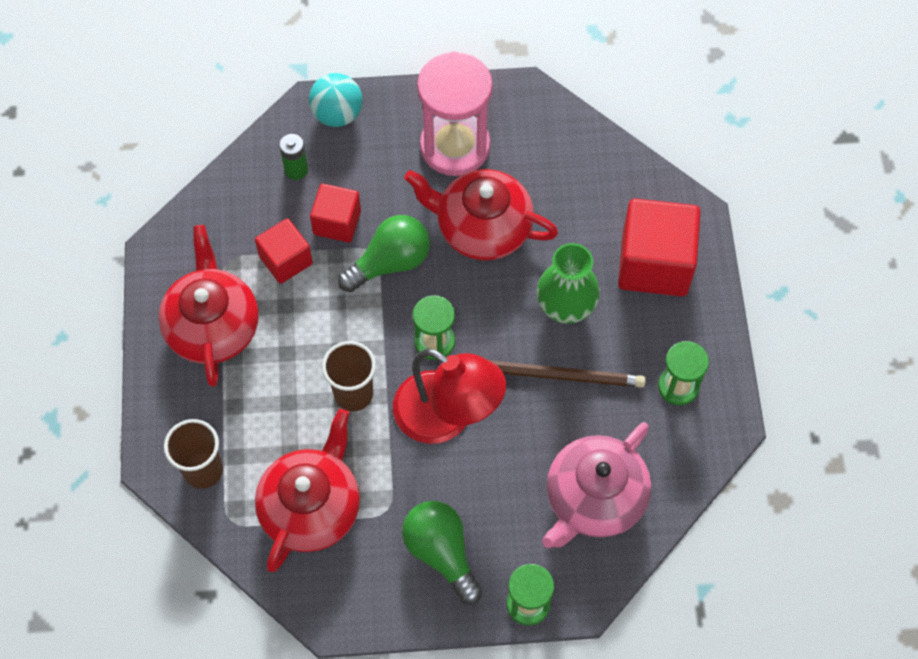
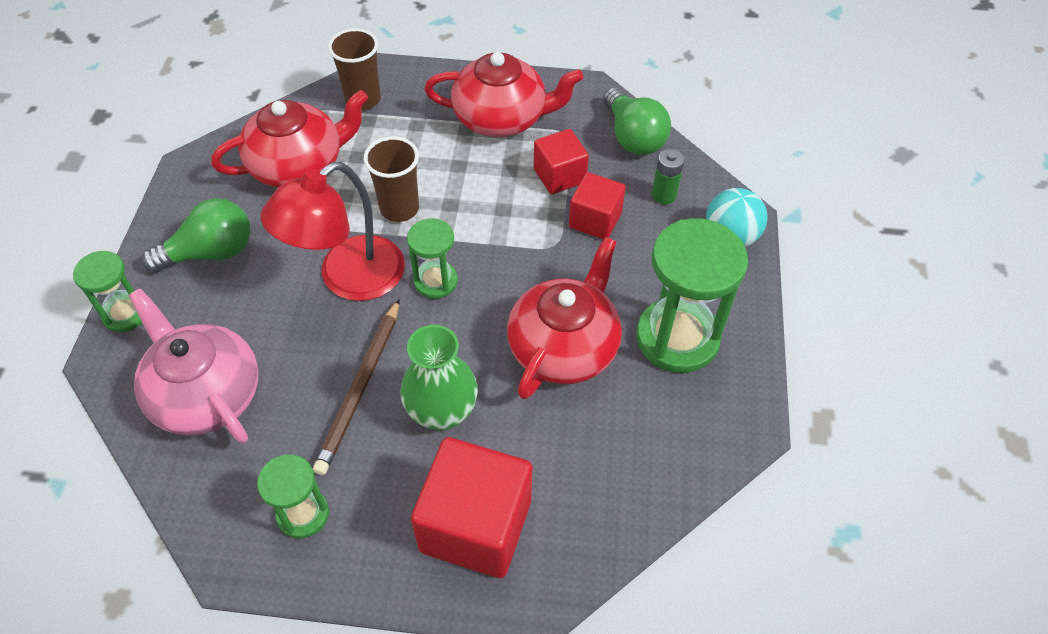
camera: 100 degrees right, 10 degrees down
(311, 507) = (299, 165): red teapot -> red teapot turned 60 degrees counterclockwise
(390, 262) = (538, 257): green light bulb -> green light bulb (633, 137)
(455, 146) = (677, 338): pink hourglass -> green hourglass

